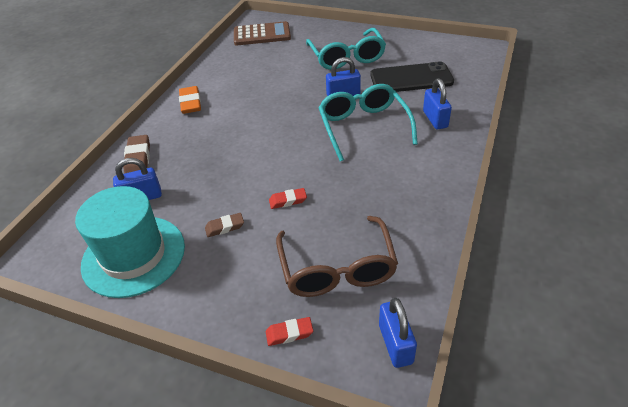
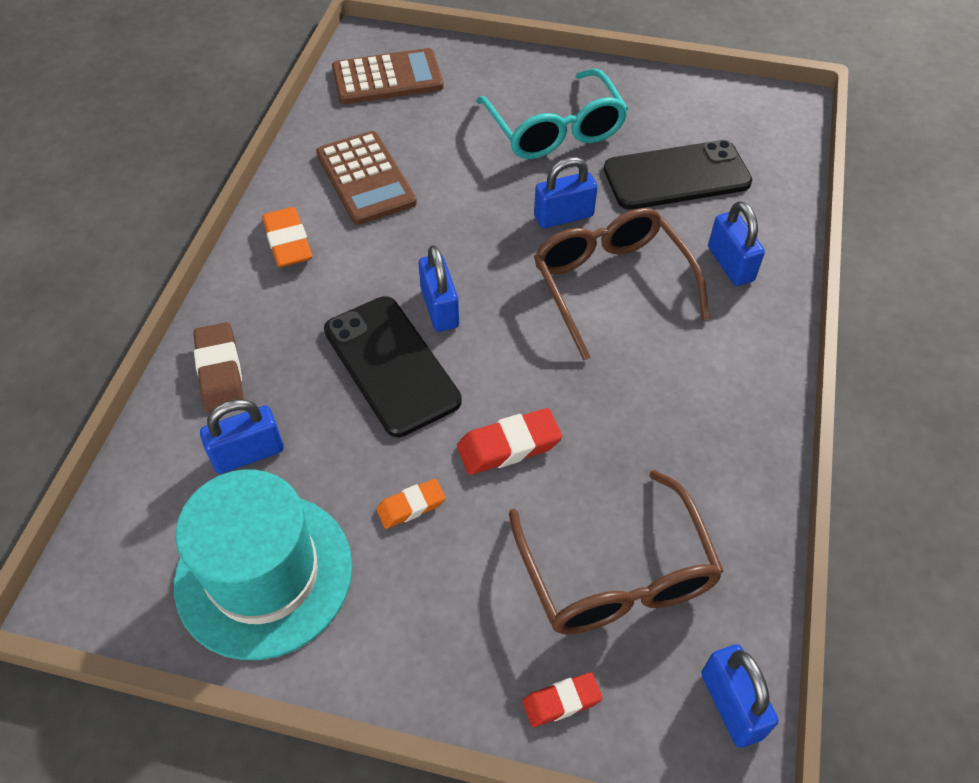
camera: 10 degrees left, 10 degrees up
(225, 227) = (411, 506): brown eraser -> orange eraser
(231, 160) = (391, 365): none -> black phone
(239, 76) = (366, 178): none -> brown calculator
(264, 135) = (440, 308): none -> blue padlock
(288, 201) = (509, 446): red eraser -> red eraser, size x1.56
(363, 127) = (611, 284): turquoise glasses -> brown glasses

